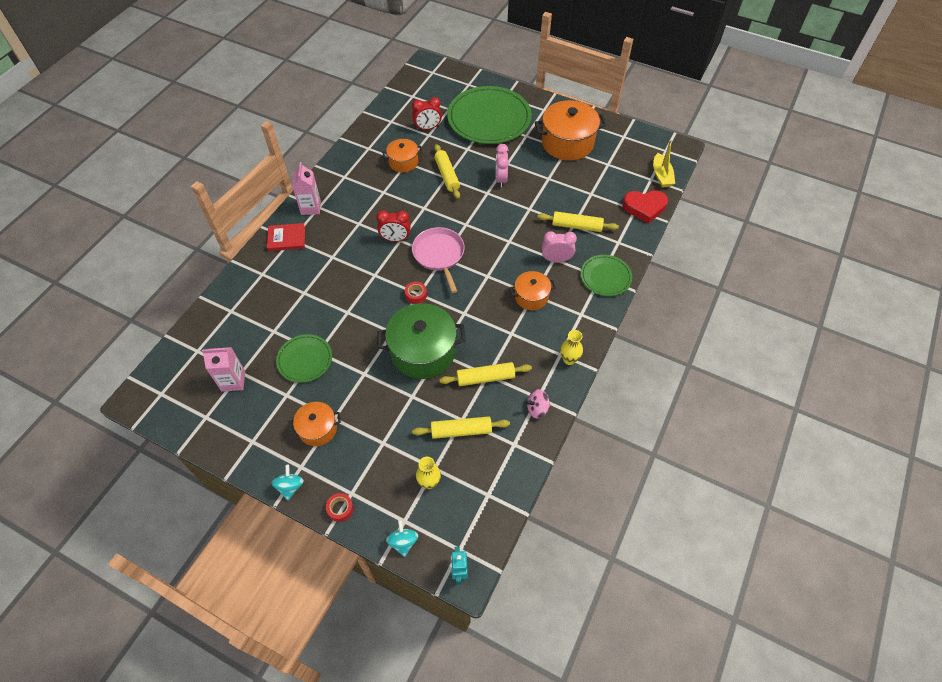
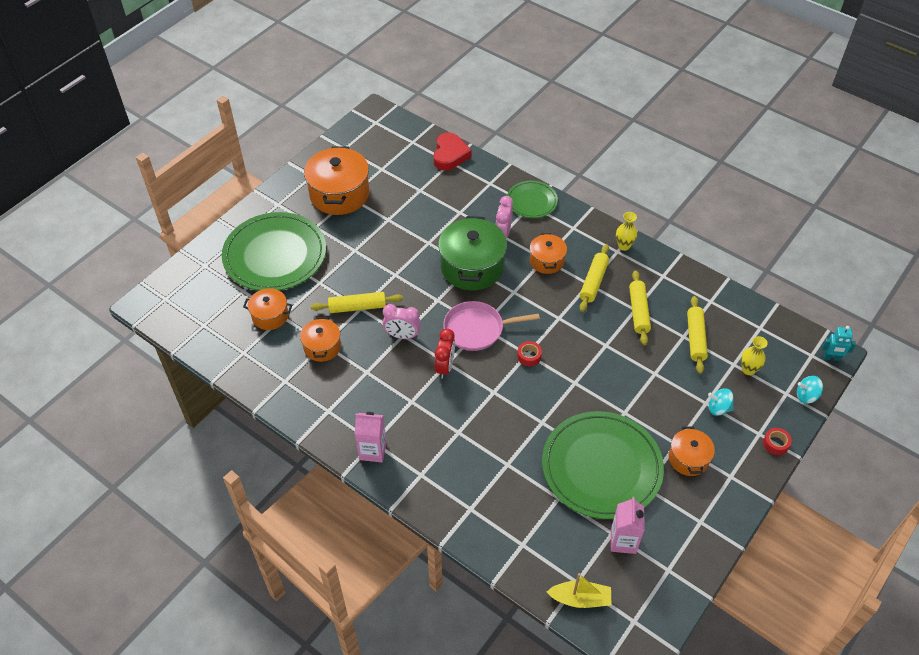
camera: 80 degrees left, 5 degrees down
(286, 238) = (419, 480): red book -> none
(290, 486) = (752, 486): turquoise spinning top -> turquoise spinning top (718, 408)
(305, 360) = (601, 467): green plate -> green plate, size x1.93
(423, 352) = (603, 358): green pot -> green pot (472, 267)
(427, 128) = (270, 316): red clock -> orange pot
(501, 179) = (378, 259): pink clock -> pink clock (402, 335)
(537, 409) = (675, 278): pink spinning top -> none
(576, 226) = (462, 209): yellow rolling pin -> yellow rolling pin (593, 282)
(661, 176) = (410, 133): yellow boat -> yellow boat (580, 599)

